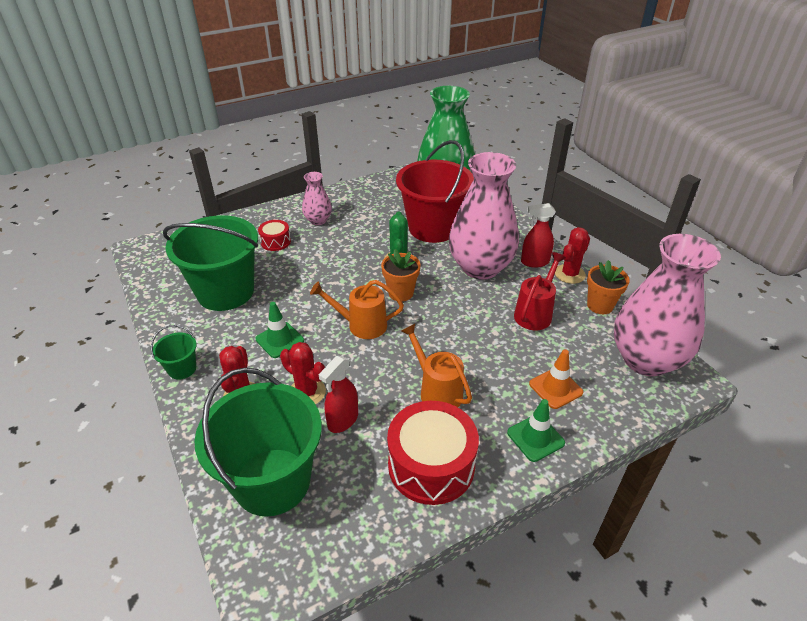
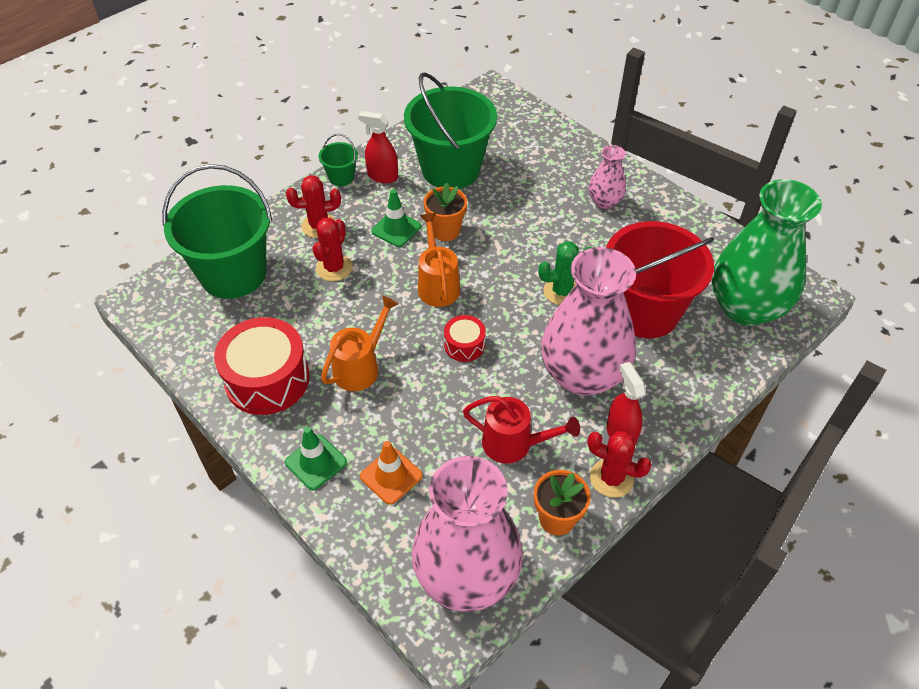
camera: 75 degrees right, 10 degrees up
(275, 242) = (547, 179): red drum -> red drum (464, 345)
(342, 420) = (306, 302): red spray bottle -> red spray bottle (382, 176)
(401, 293) = (502, 306): orange flower pot -> orange flower pot (445, 231)

